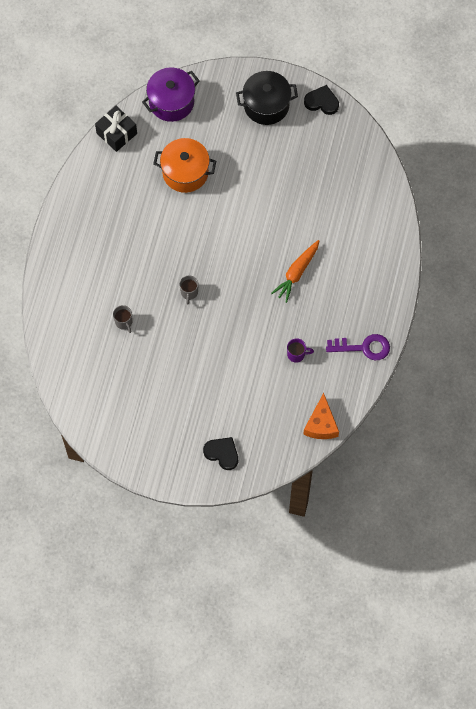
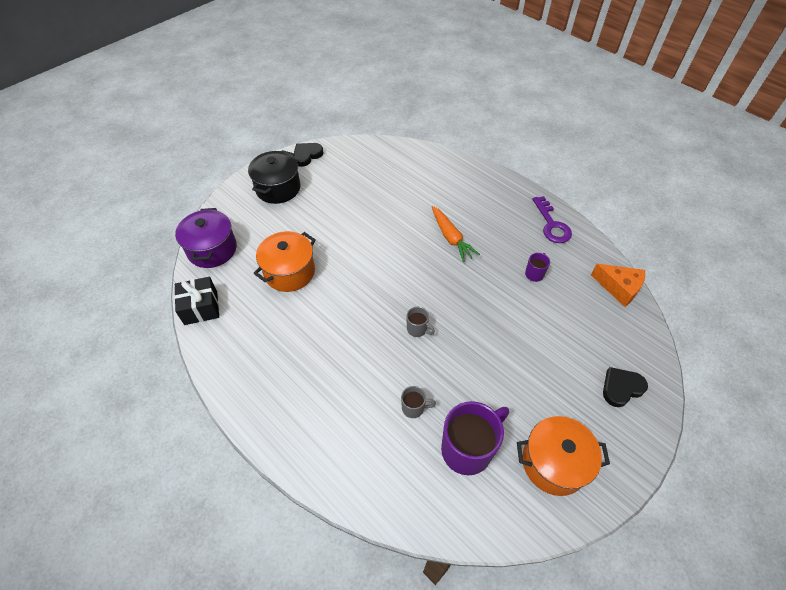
camera: 60 degrees left, 15 degrees down
(114, 370) = (468, 449): none -> purple mug
(136, 427) = (554, 463): none -> orange pot
(364, 347) = (552, 225): purple key -> purple key turned 135 degrees clockwise

